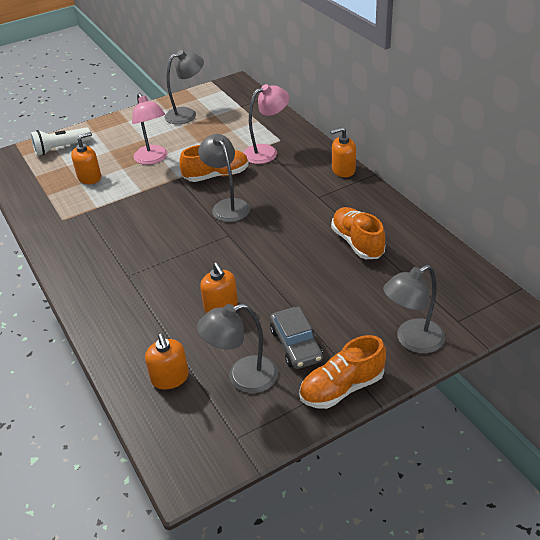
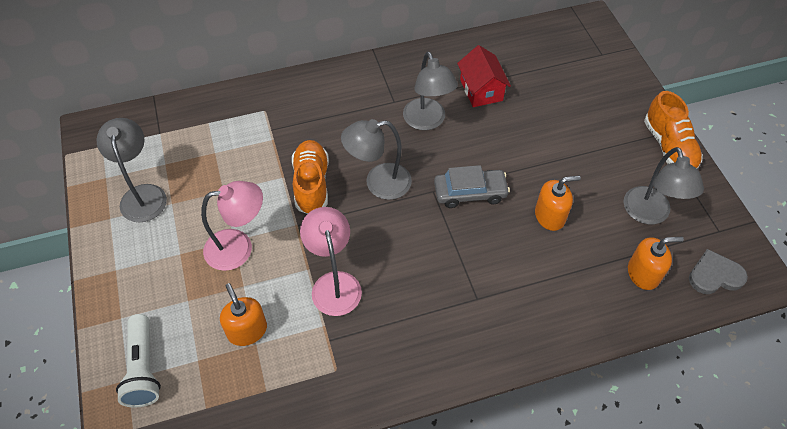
camera: 80 degrees left, 15 degrees up
(178, 435) = (715, 275): none -> grey heart
(267, 152) = (284, 127): pink lamp -> pink lamp (334, 283)
(296, 345) = (613, 167): grey car -> grey car (470, 193)
(343, 170) = (354, 71): orange soap dispenser -> none
(357, 243) = (481, 90): orange shoe -> red house
(412, 341) = (620, 88): grey lamp -> grey lamp (427, 121)

